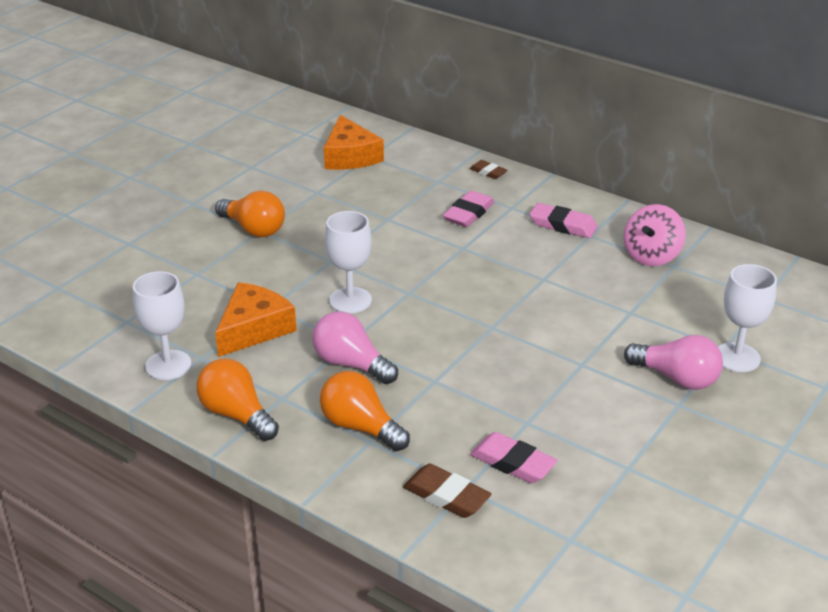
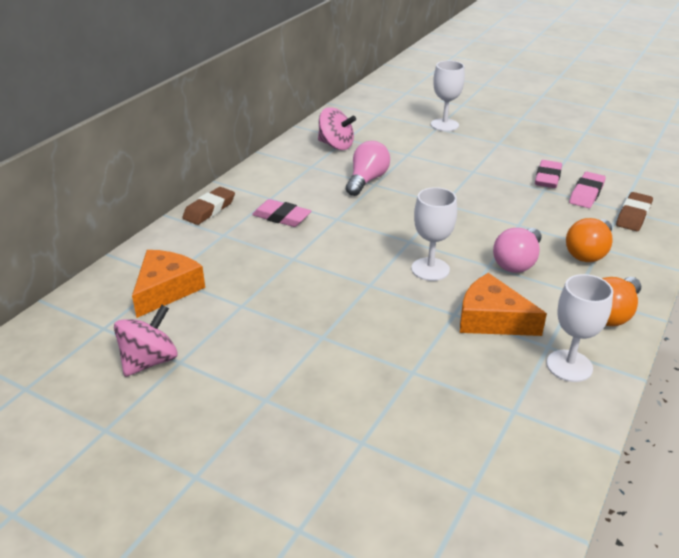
camera: 95 degrees left, 0 degrees up
(253, 229) = (320, 341): orange light bulb -> none
(256, 154) = (149, 361): none -> pink spinning top
(350, 156) = (166, 289): orange cheese -> orange cheese turned 45 degrees counterclockwise
(488, 172) = (209, 209): brown eraser -> brown eraser, size x1.62
(563, 225) = (297, 176): pink eraser -> pink eraser (547, 178)
(676, 378) = (473, 142): pink light bulb -> pink light bulb (367, 180)

